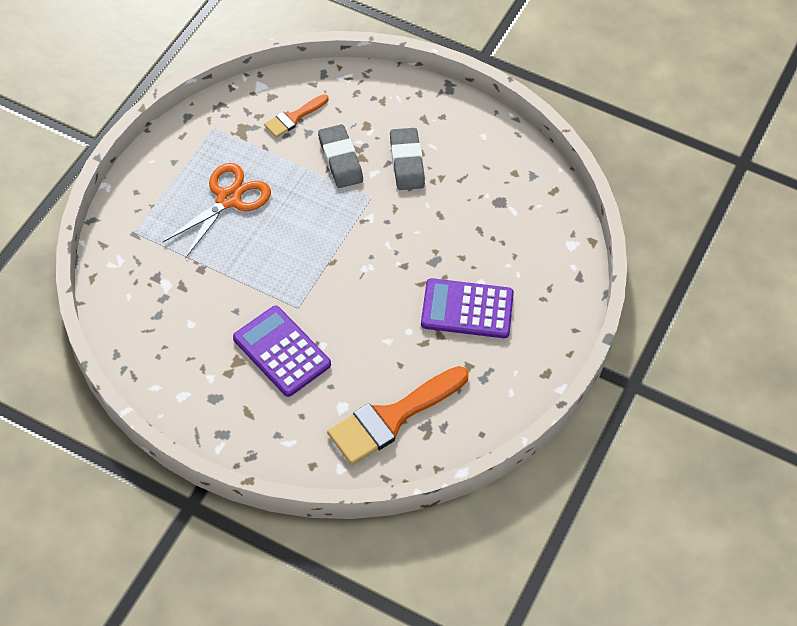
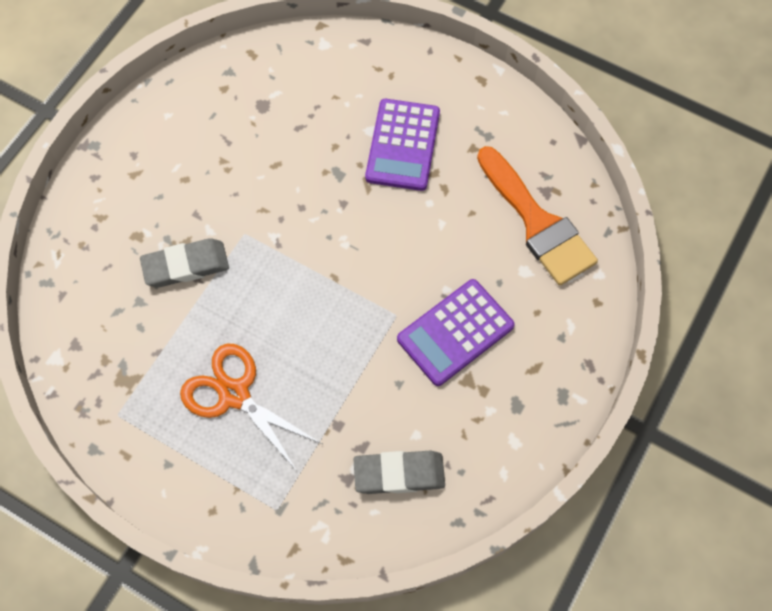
camera: 85 degrees left, 10 degrees up
(293, 118) = (114, 318): orange brush -> none
(407, 162) = (197, 194): grey eraser -> grey eraser (399, 473)

